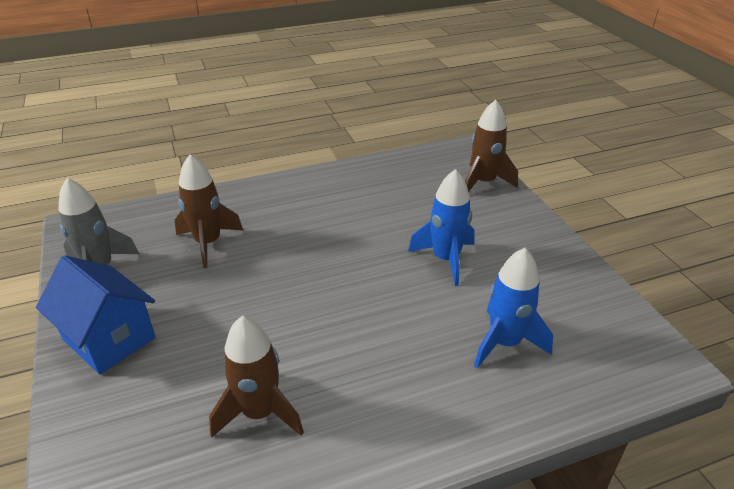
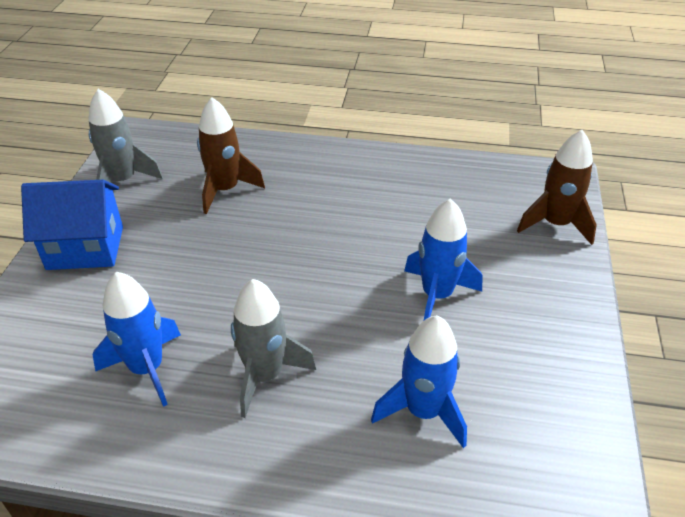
camera: 30 degrees right, 5 degrees up
(109, 338) = (85, 248): blue house -> blue house turned 75 degrees counterclockwise
(259, 413) = (147, 368): brown rocket -> blue rocket
(367, 371) = (265, 375): none -> grey rocket

